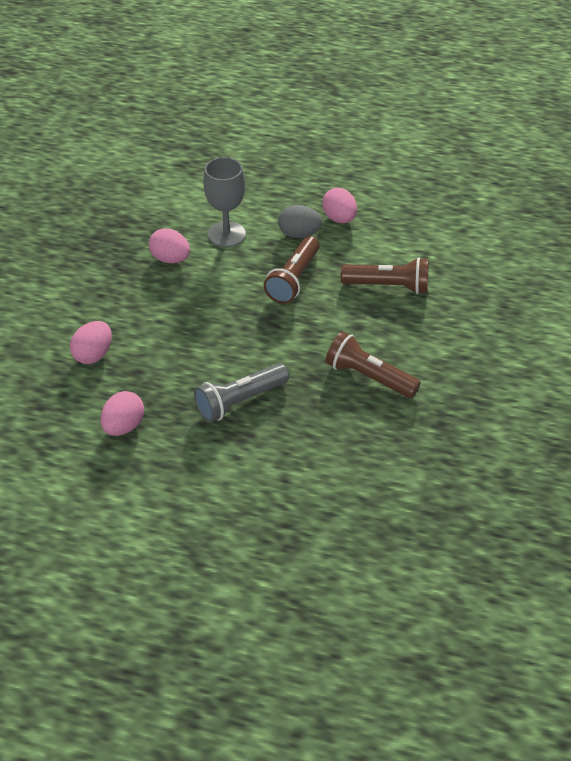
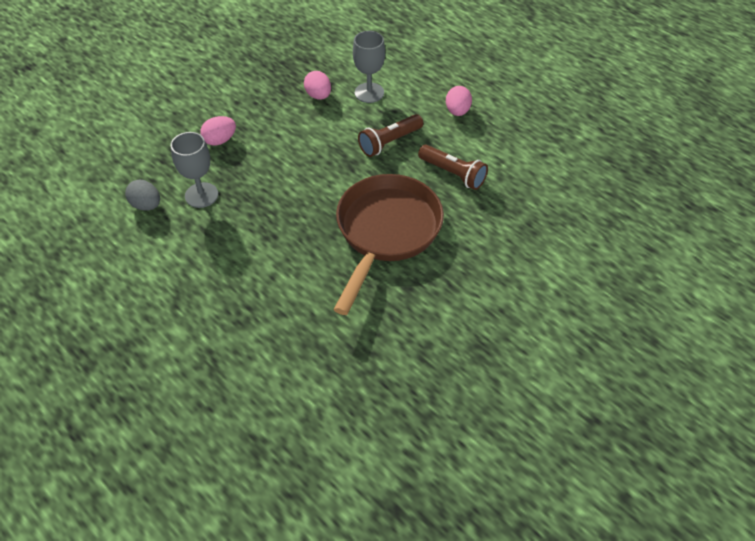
camera: 30 degrees right, 5 degrees up
(124, 426) = (201, 195): pink egg -> grey goblet
(240, 401) = (286, 211): grey flashlight -> none
(299, 234) = (419, 112): grey egg -> grey egg (146, 205)
(369, 377) = (386, 232): brown flashlight -> brown pan

